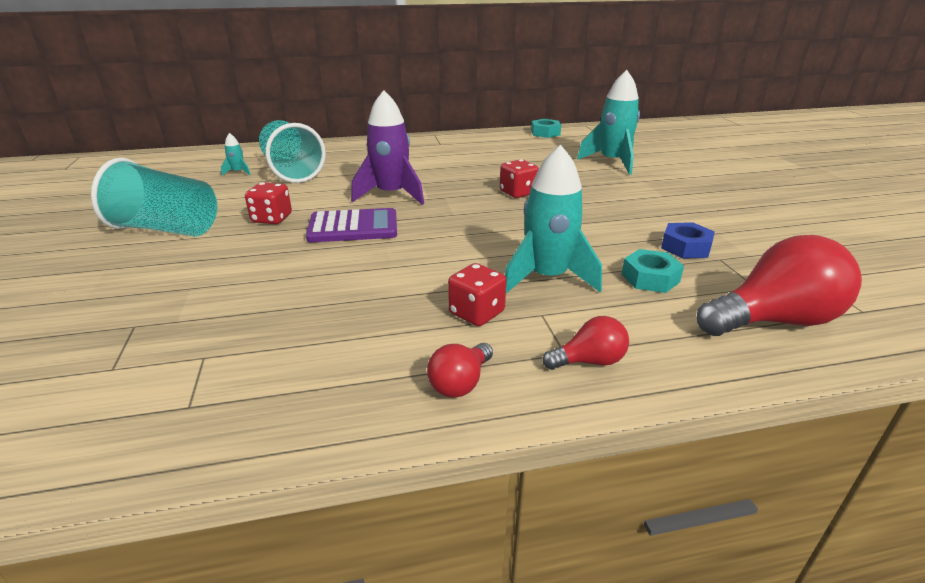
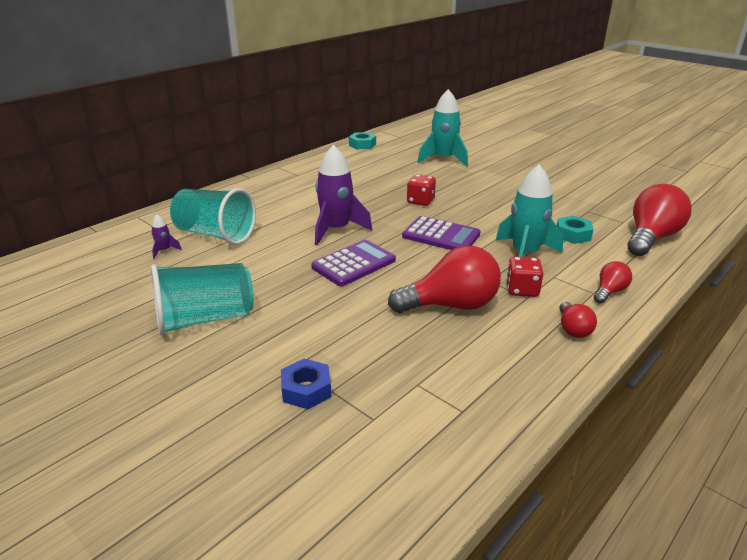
camera: 35 degrees left, 0 degrees up
(238, 172) = (164, 250): turquoise rocket -> purple rocket
(272, 218) = (278, 279): red dice -> none
(371, 297) = (451, 305): none -> red light bulb
(482, 229) = (441, 235): none -> purple calculator
(685, 247) = (564, 209): blue nut -> blue nut (306, 390)

